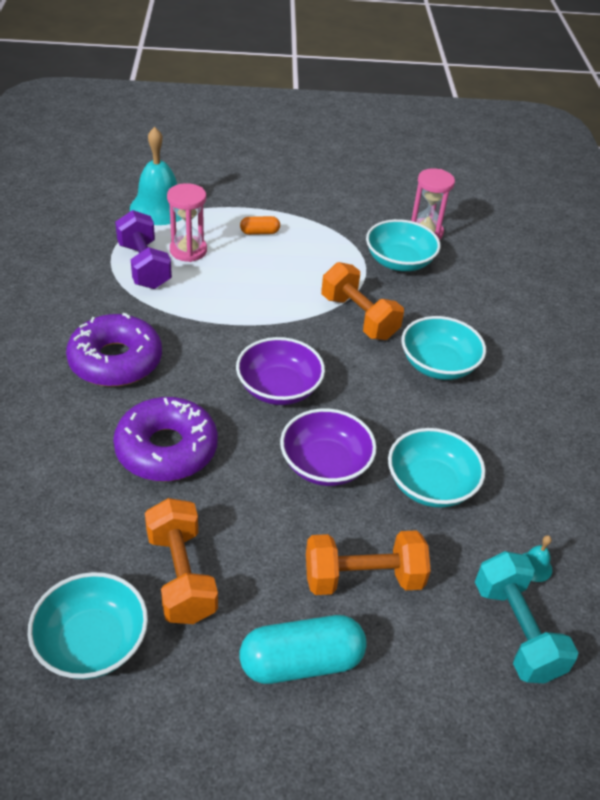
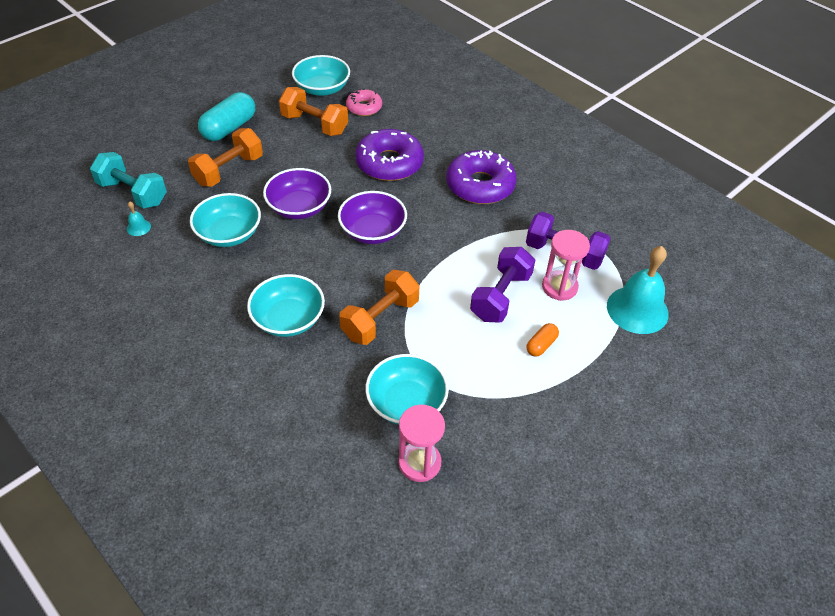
camera: 140 degrees right, 5 degrees up
(85, 556) = (364, 107): none -> pink donut
(242, 272) = (501, 296): none -> purple dumbbell
(359, 317) = (380, 319): orange dumbbell -> orange dumbbell turned 60 degrees counterclockwise

